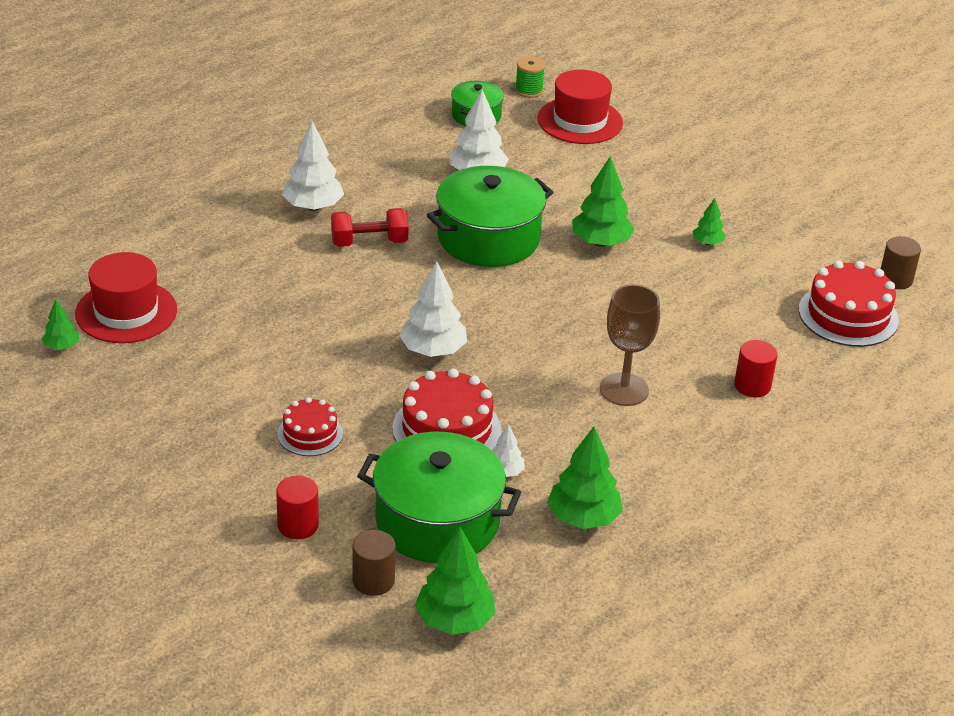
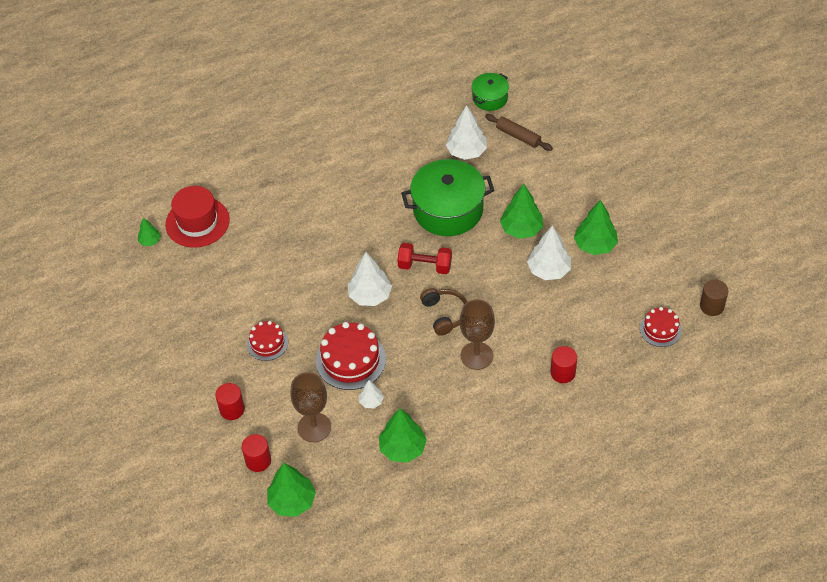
camera: 25 degrees right, 15 degrees up
(313, 207) = (346, 159): white tree -> white tree (548, 270)
(369, 242) = (369, 197): red dumbbell -> red dumbbell (425, 266)
(373, 581) = (258, 461): brown cylinder -> red cylinder
(437, 521) = (314, 427): green pot -> brown goblet
(529, 90) = (537, 82): green spool -> none
(537, 148) = (518, 136): none -> brown rolling pin
(552, 352) = (445, 314): none -> brown headphones
(580, 121) = (560, 117): red hat -> none
(707, 243) = (595, 245): green tree -> green tree, size x1.86
(848, 315) = (660, 329): red cake -> red cake, size x0.60

